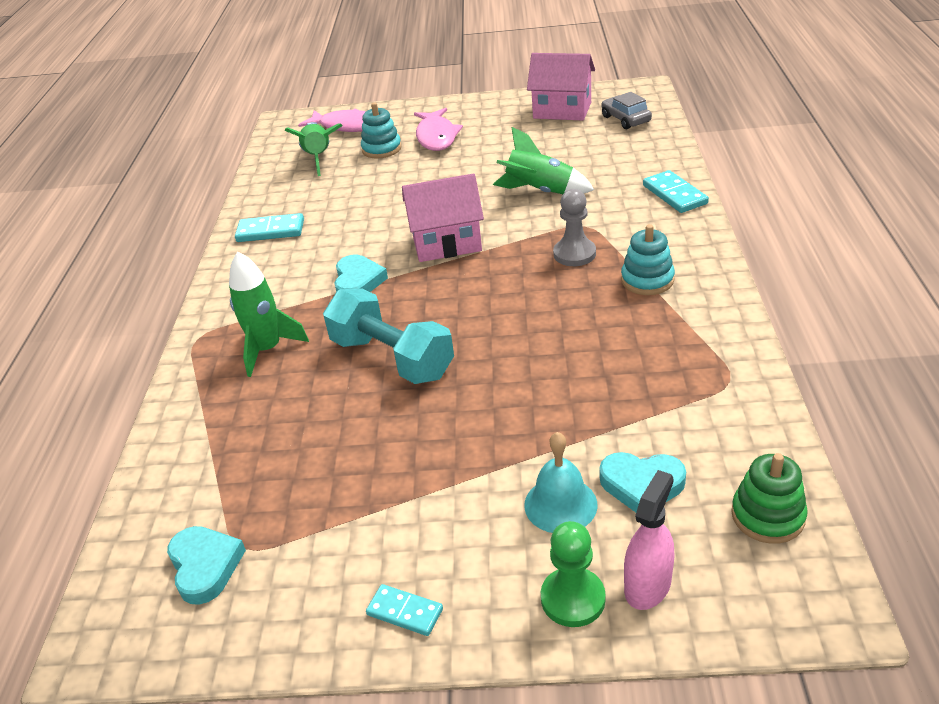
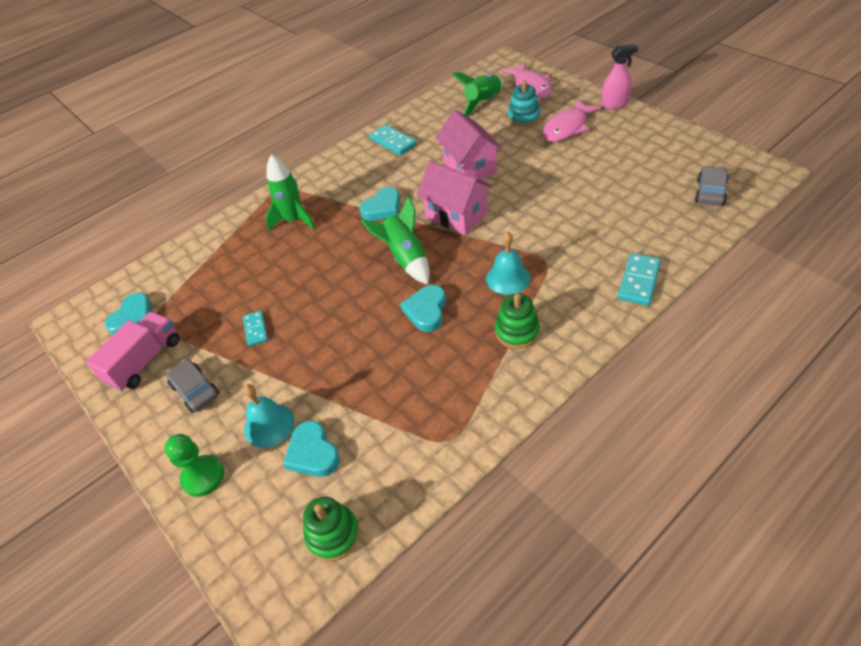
camera: 50 degrees right, 10 degrees up
(305, 584) = (145, 361): none -> pink truck
(392, 358) = (329, 271): turquoise dumbbell -> none
(405, 612) = (151, 412): turquoise domino -> turquoise domino (256, 329)
(424, 551) = (195, 390): none -> grey car
(540, 191) = (561, 215): green rocket -> green rocket (405, 258)
(547, 319) = (426, 311): none -> turquoise heart
(562, 110) = (677, 156): pink house -> pink house (469, 167)
(574, 254) = (508, 278): grey pawn -> turquoise bell
(647, 280) = (517, 331): turquoise stacking toy -> green stacking toy
(647, 585) = (234, 505): pink spray bottle -> pink spray bottle (614, 104)

